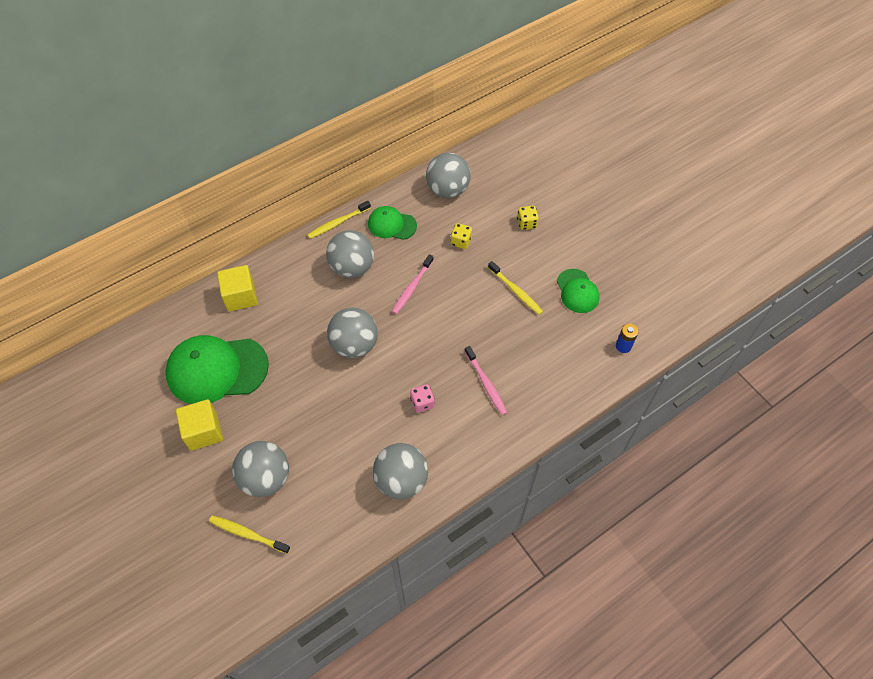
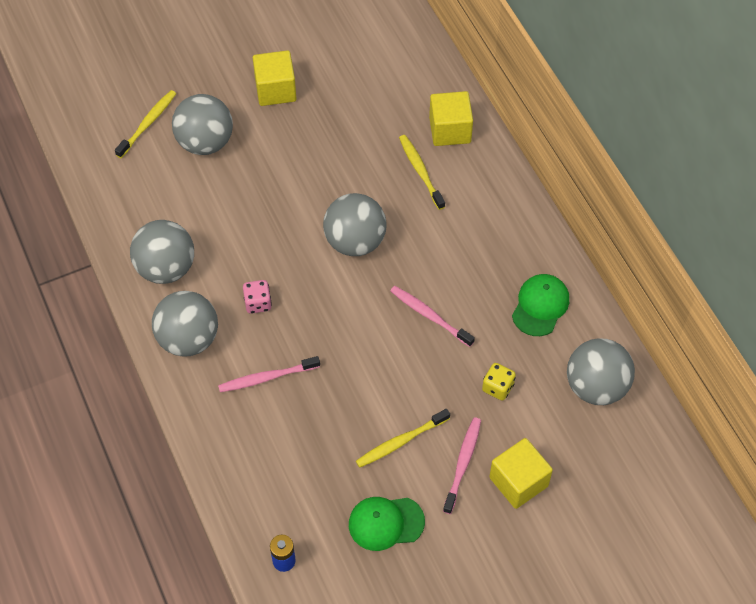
camera: 100 degrees right, 0 degrees up
(217, 370) = (351, 104): green cap -> none
(338, 223) = (552, 242): yellow toothbrush -> yellow toothbrush (420, 171)
(352, 267) = (474, 251): grey ball -> grey ball (188, 339)
(522, 254) = (462, 464): none -> pink toothbrush
(526, 223) = (518, 482): yellow dice -> yellow cube

